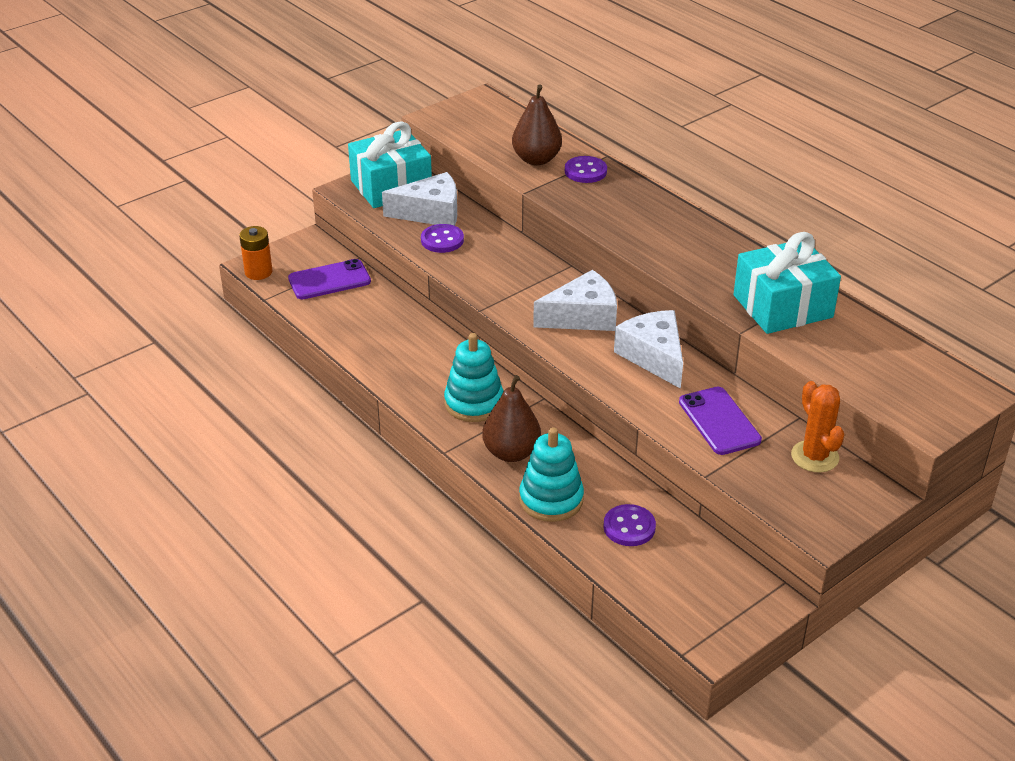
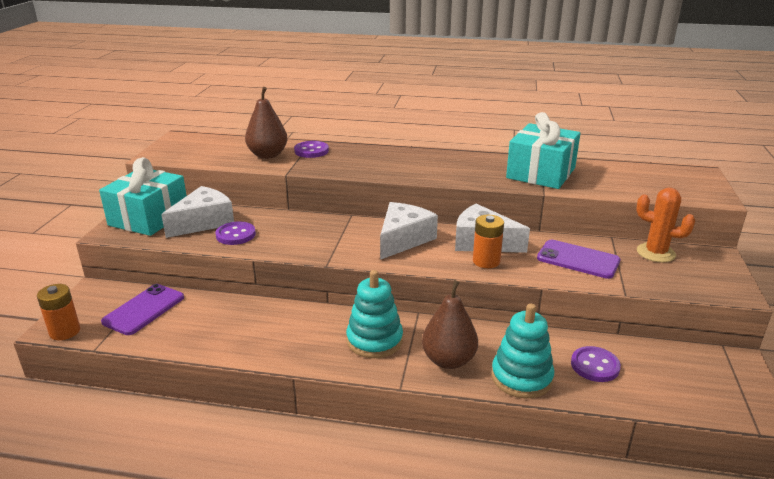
camera: 40 degrees left, 10 degrees down
(626, 377) = (486, 261): none -> orange battery

